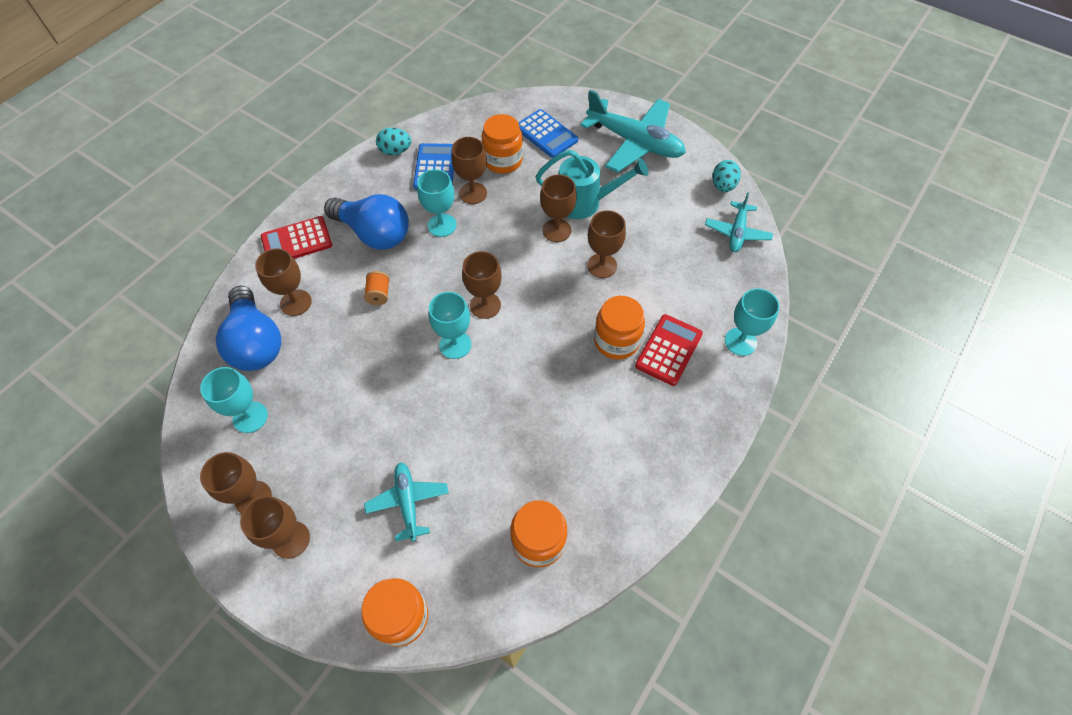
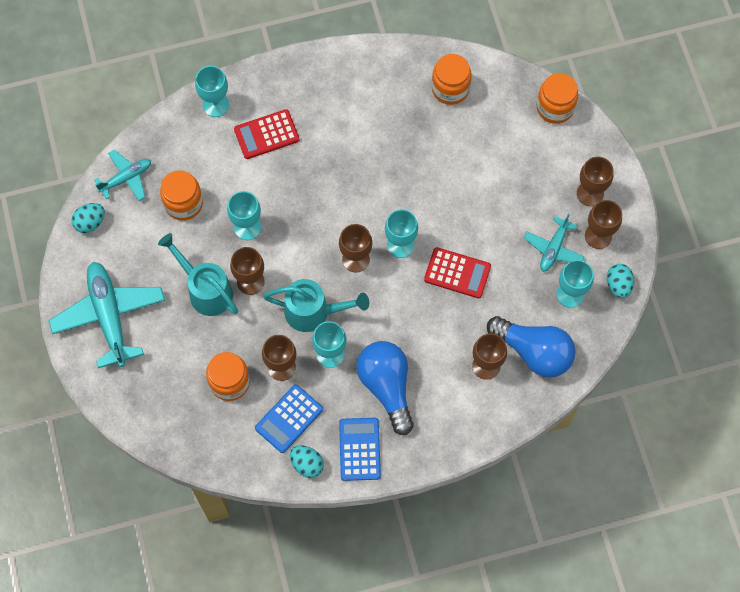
camera: 140 degrees left, 10 degrees up
(200, 462) = (618, 285): none -> turquoise egg
(256, 342) = (534, 352): blue light bulb -> blue light bulb turned 105 degrees clockwise
(297, 241) = (450, 425): red calculator -> red calculator (457, 273)
(379, 294) = (422, 326): orange spool -> none
(408, 502) = (507, 164): turquoise plane -> turquoise plane (553, 248)
(483, 244) = (314, 312): none -> turquoise watering can
(546, 134) = (169, 382): blue calculator -> blue calculator (359, 449)
(602, 265) = (247, 227): brown goblet -> turquoise goblet
(616, 341) = (293, 166): orange jar -> orange jar (183, 203)

